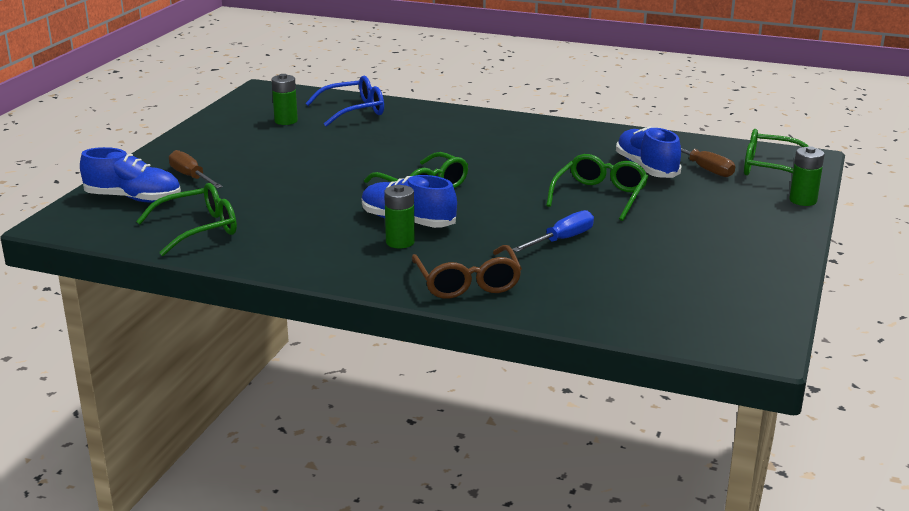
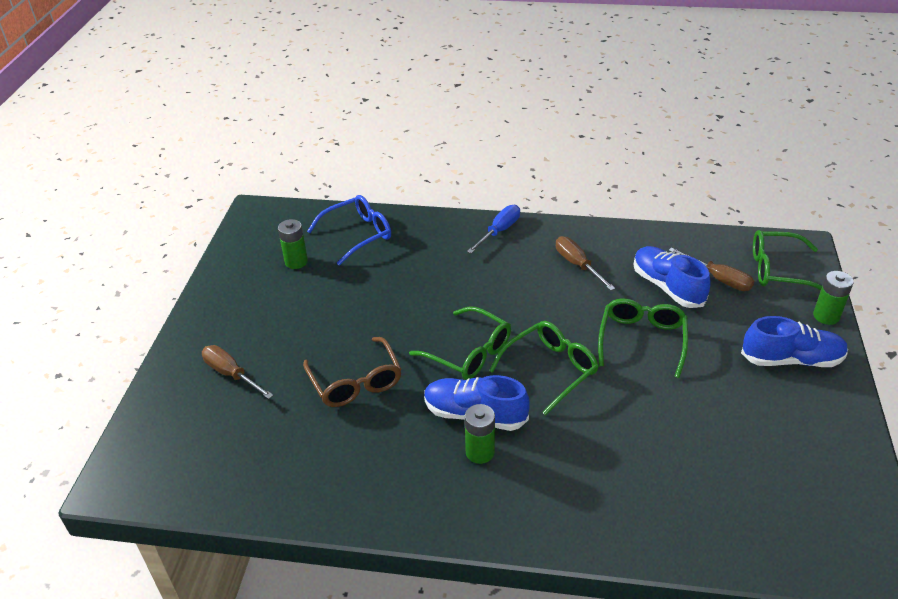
camera: 10 degrees left, 15 degrees up
(133, 198) = (183, 423): blue shoe -> blue shoe (791, 359)
(198, 229) = (268, 466): green glasses -> green glasses (550, 370)
(467, 283) = (570, 511): brown glasses -> brown glasses (355, 382)
(562, 147) = (577, 265): none -> brown screwdriver
(562, 240) = (633, 419): blue screwdriver -> blue screwdriver (499, 231)

